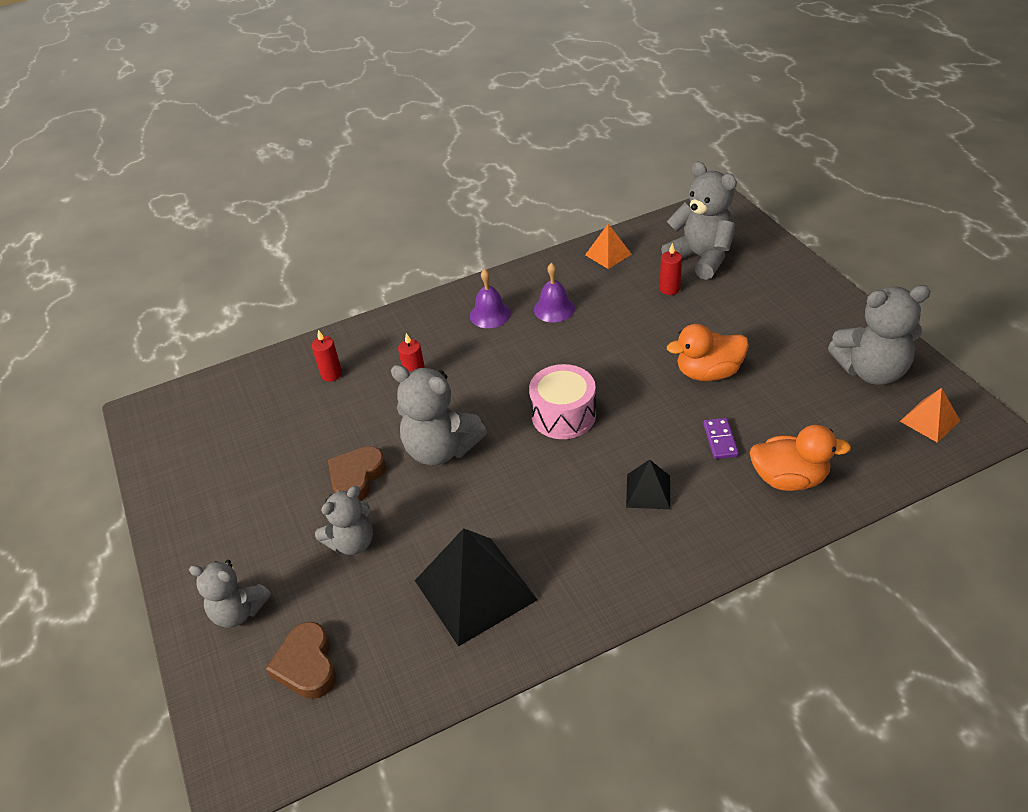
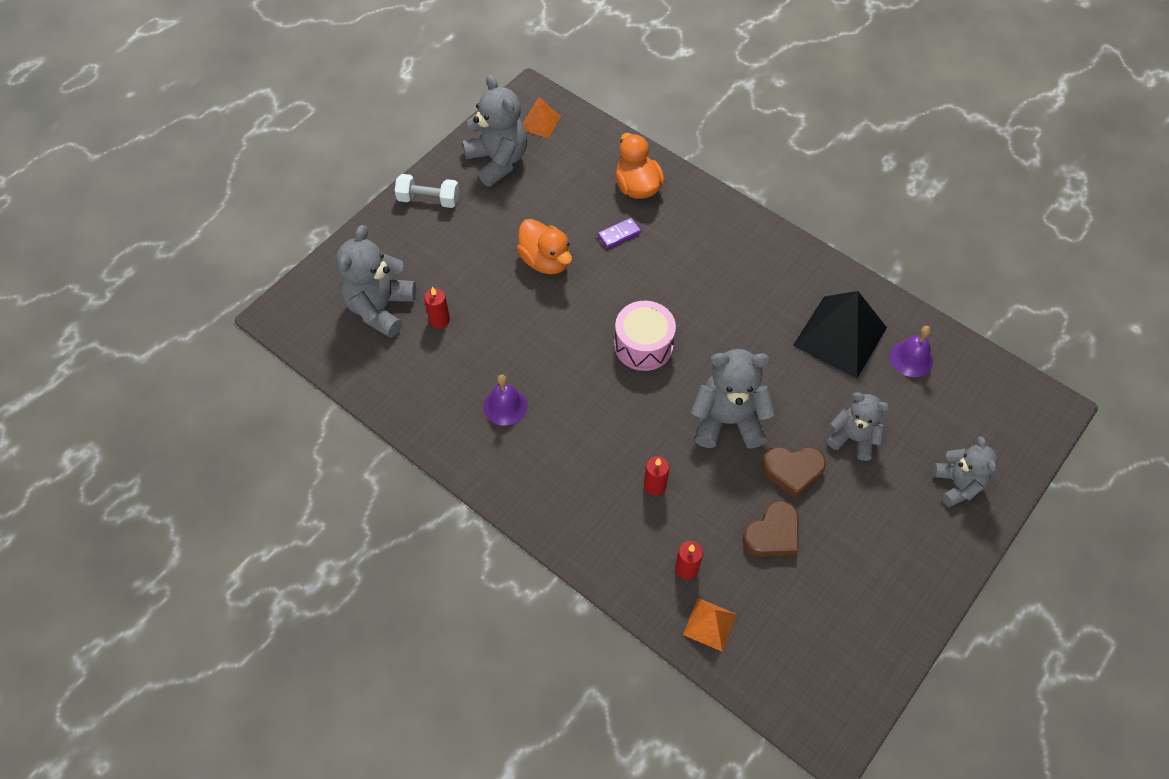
camera: 120 degrees left, 15 degrees up
(307, 665) = (961, 411): brown heart -> brown heart (772, 534)
(441, 449) = (727, 421): grey teddy bear -> grey teddy bear turned 90 degrees counterclockwise
(490, 314) = (536, 460): purple bell -> purple bell (911, 358)
(608, 254) = (399, 389): orange pyramid -> orange pyramid (709, 624)
(648, 491) = (693, 263): black pyramid -> none
(828, 309) = (428, 199): none -> white dumbbell

